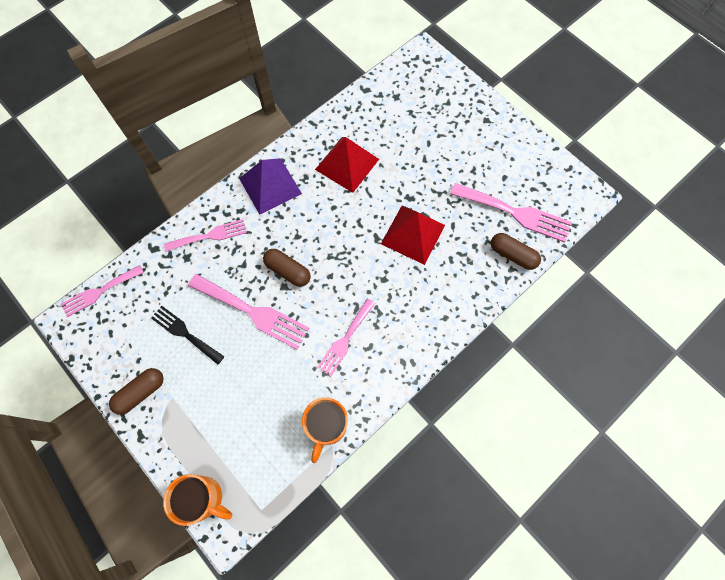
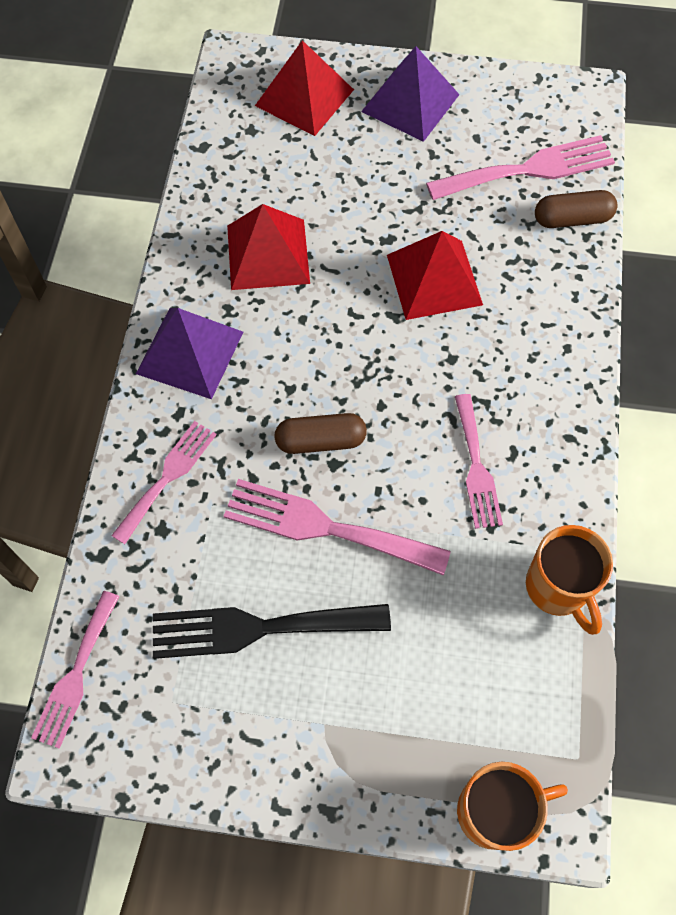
camera: 40 degrees left, 5 degrees down
(141, 392) = (273, 755): brown capsule -> none
(185, 333) = (258, 628): black fork -> black fork, size x1.53
(253, 312) = (325, 527): pink fork -> pink fork turned 150 degrees counterclockwise
(437, 97) = (304, 97): none -> red pyramid
(487, 136) = (410, 103): none -> purple pyramid

